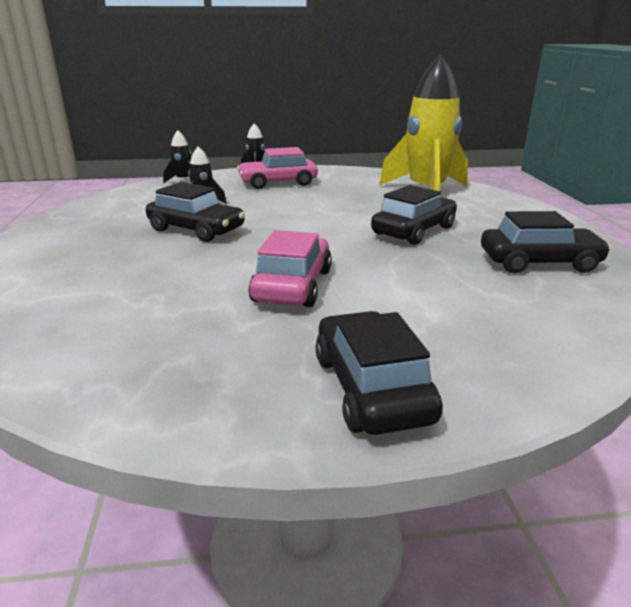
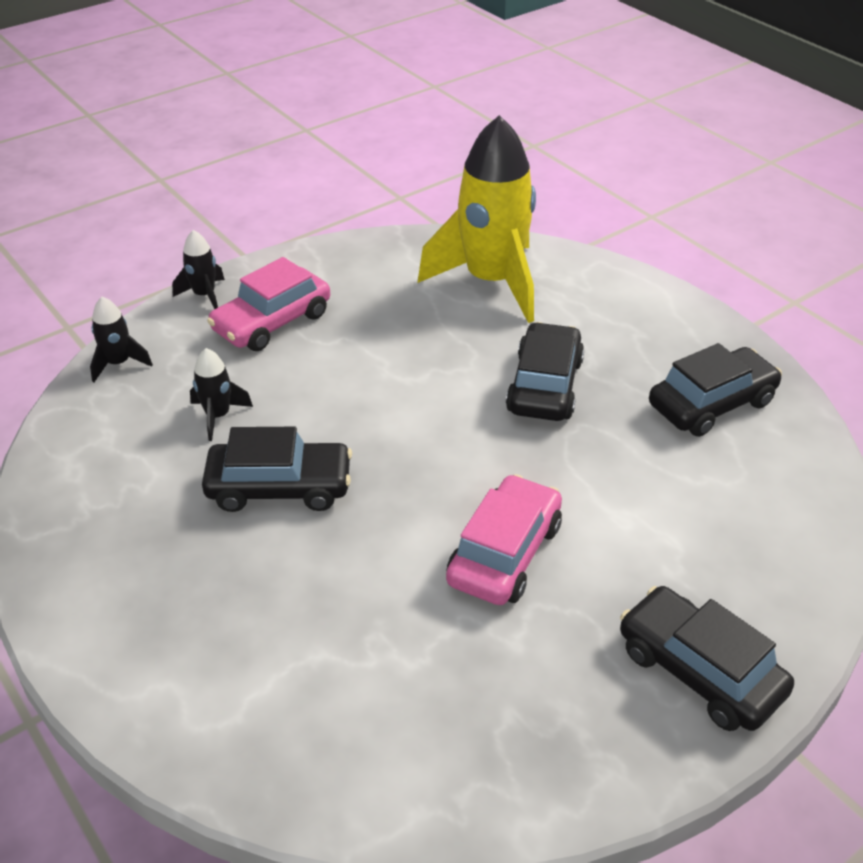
camera: 30 degrees left, 15 degrees up
(292, 285) = (504, 553): pink car -> pink car turned 45 degrees clockwise

